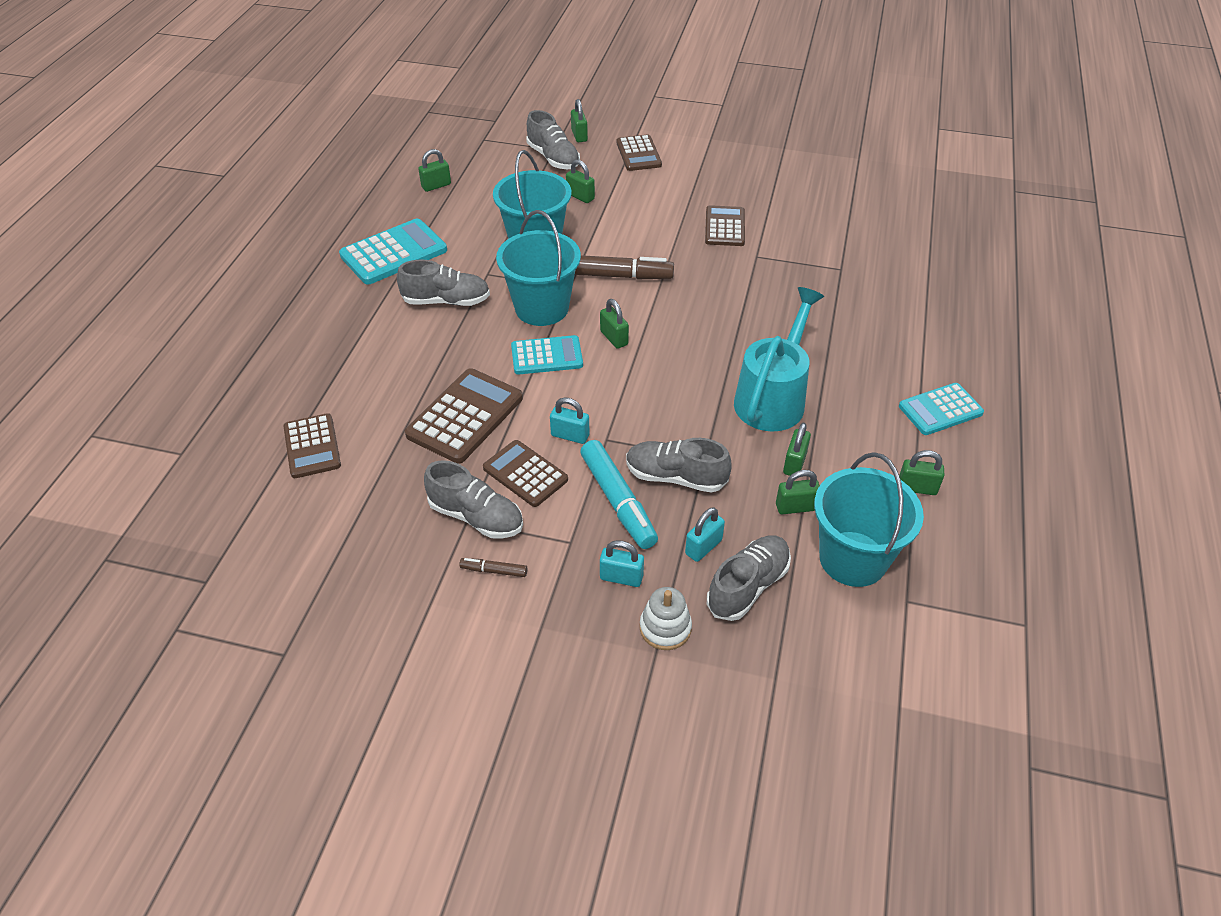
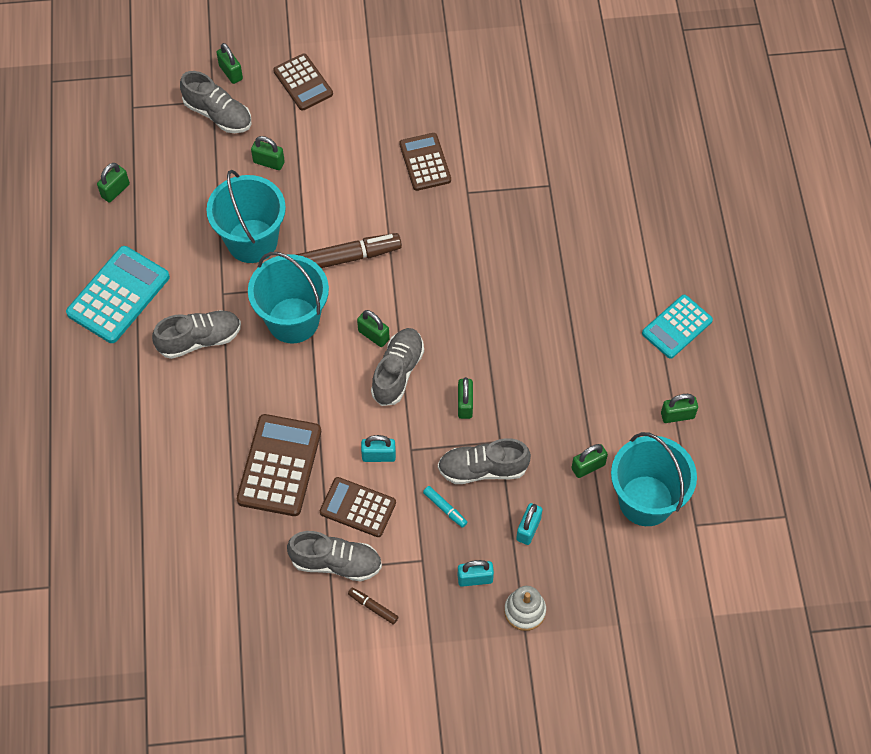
camera: 20 degrees left, 15 degrees up
(312, 446) = (161, 541): brown calculator -> none
(494, 571) = (373, 607): brown marker -> brown marker turned 45 degrees clockwise
(547, 356) = (322, 375): turquoise calculator -> none
(618, 501) = (445, 508): turquoise marker -> turquoise marker, size x0.47
(748, 586) = (574, 553): grey shoe -> grey shoe (398, 372)
(773, 397) = (535, 358): turquoise watering can -> none
(794, 463) = (574, 423): green padlock -> green padlock (465, 404)

